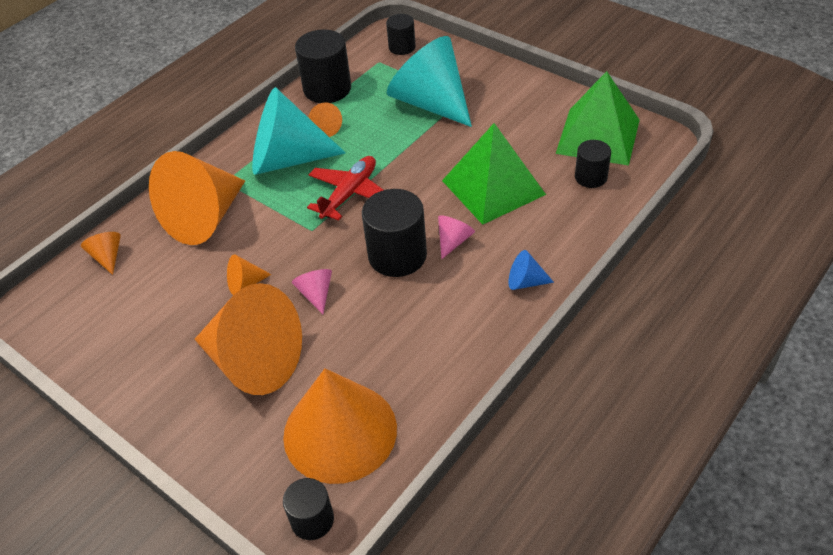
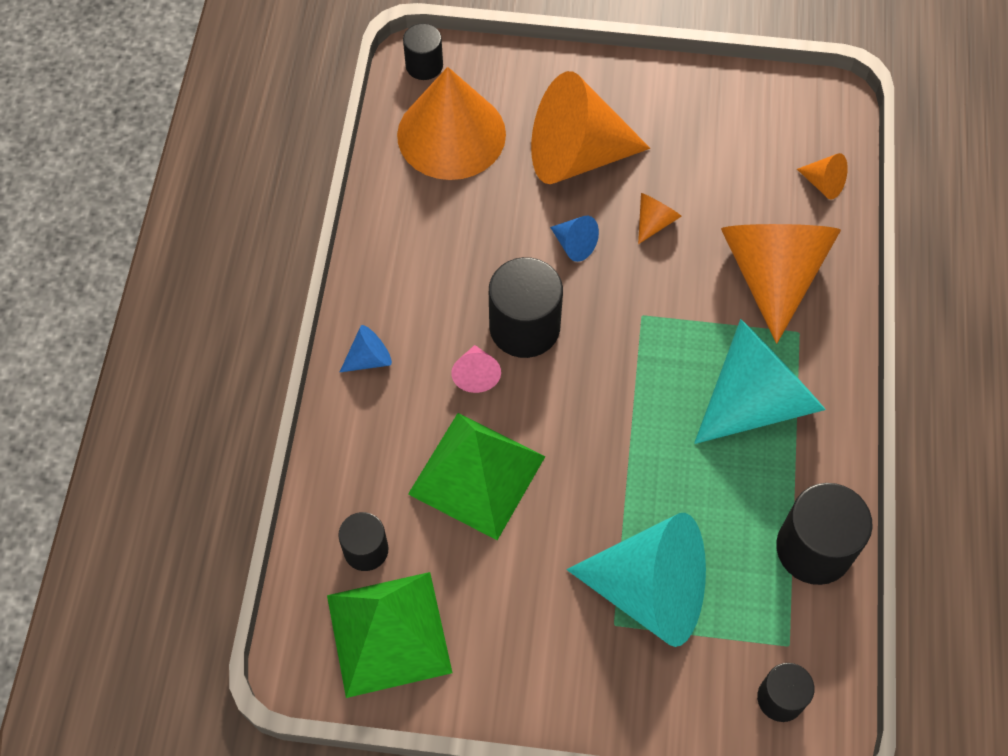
camera: 145 degrees right, 15 degrees up
(316, 294) = (574, 245): pink cone -> blue cone
(325, 128) = (754, 472): orange cone -> none
(350, 193) = (639, 384): red plane -> none

